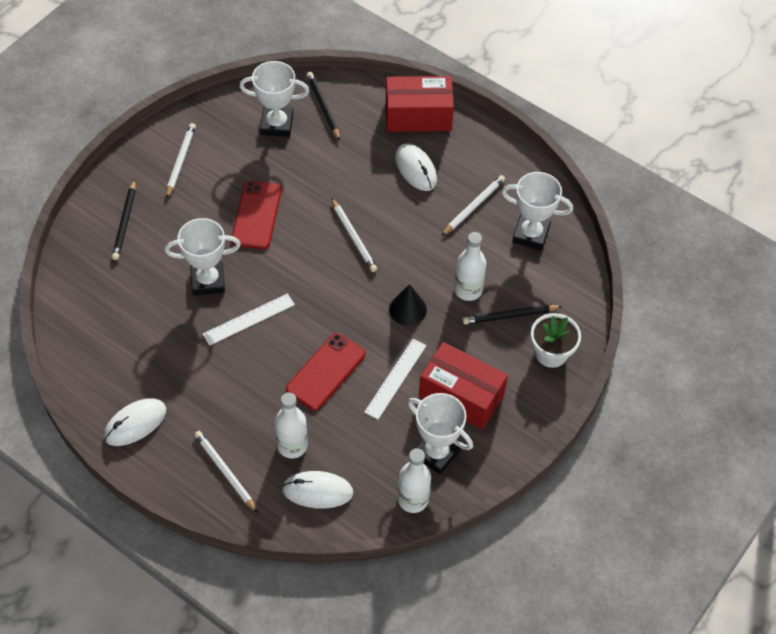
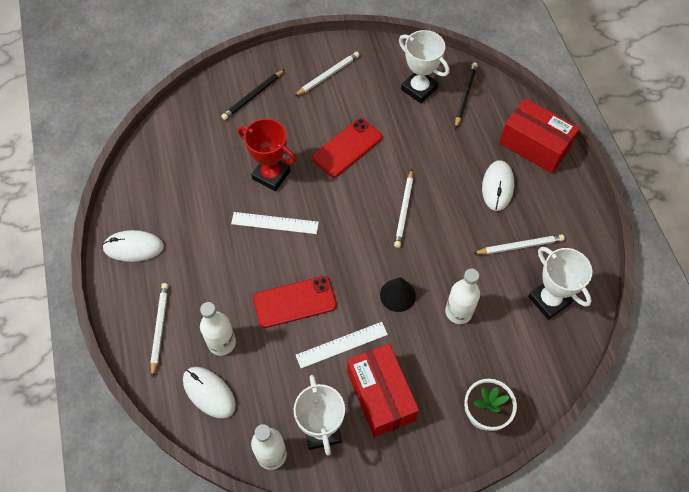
camera: 40 degrees right, 5 degrees up
(208, 281) = (271, 175): white trophy -> red trophy
(510, 316) = (475, 357): black pencil -> none

